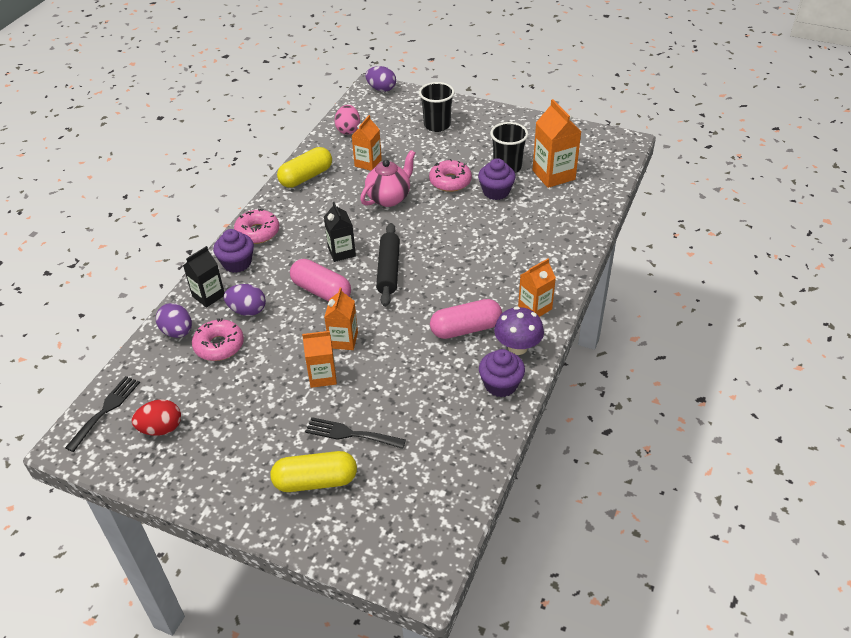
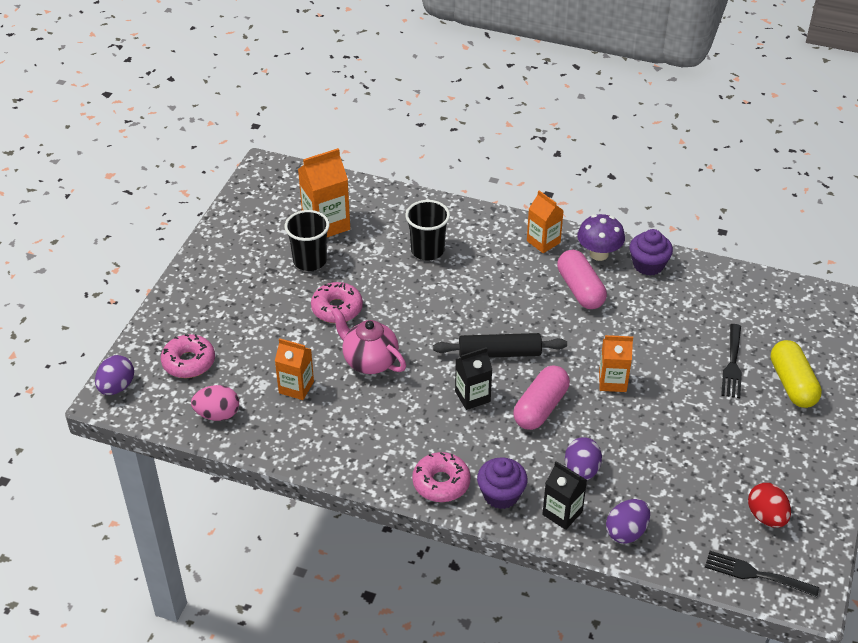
camera: 95 degrees left, 0 degrees up
(219, 346) = (640, 488): pink donut -> pink donut (189, 362)
(306, 177) = (325, 448): yellow capsule -> none
(322, 376) = (665, 393): orange carton -> none
(437, 125) = (215, 325): black cup -> black cup (427, 250)
(496, 192) = (357, 270): purple cupcake -> none

